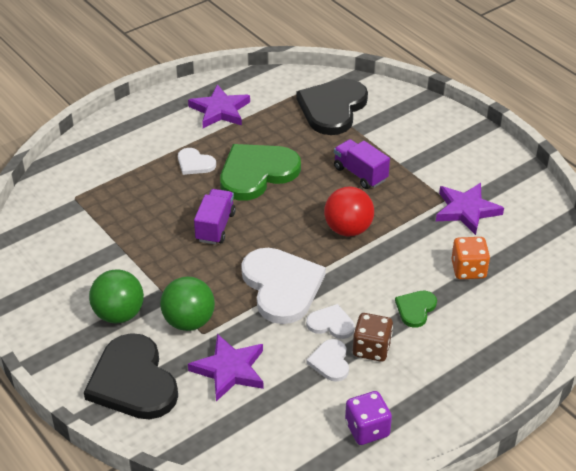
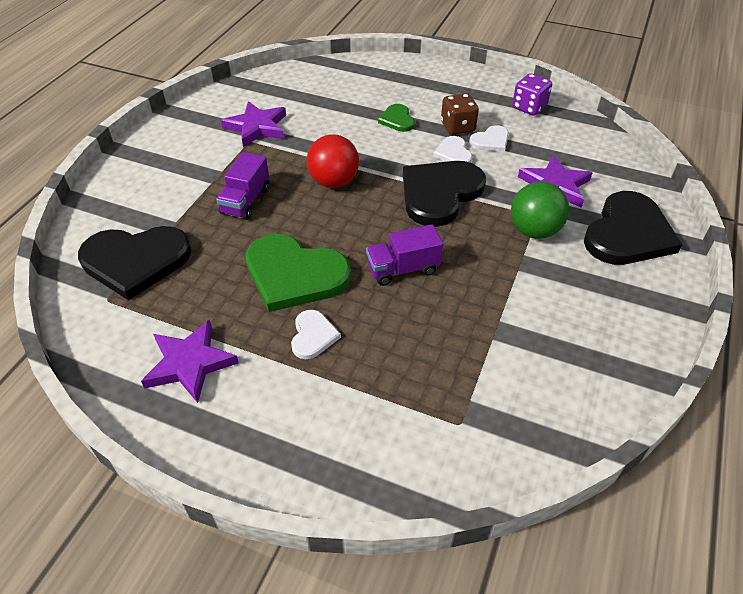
camera: 120 degrees left, 5 degrees up
(119, 314) = (576, 281): green ball -> none
(281, 286) = (439, 193): white heart -> black heart
(415, 309) = (397, 120): green heart -> green heart turned 75 degrees clockwise
(468, 269) = (331, 108): orange dice -> none

